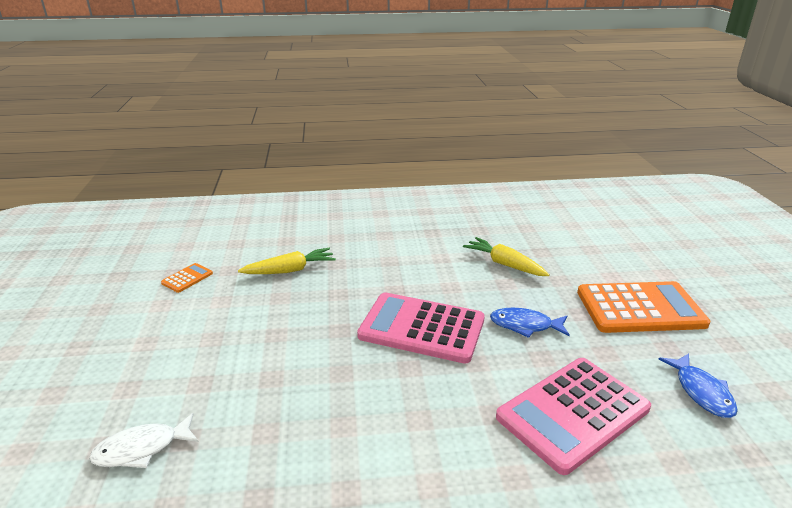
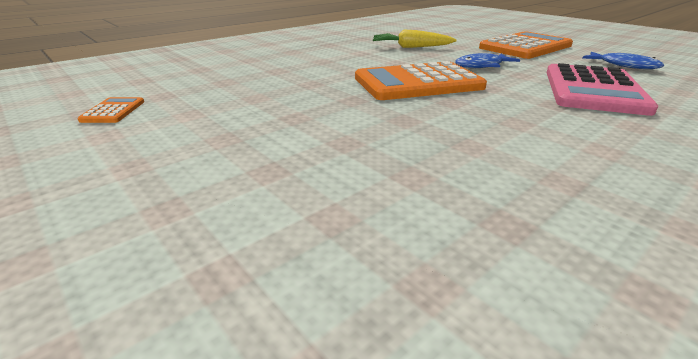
camera: 35 degrees left, 0 degrees up
(142, 449) = (288, 251): white fish -> none
(290, 270) = (236, 82): yellow carrot -> none
(422, 328) = (418, 83): pink calculator -> orange calculator

